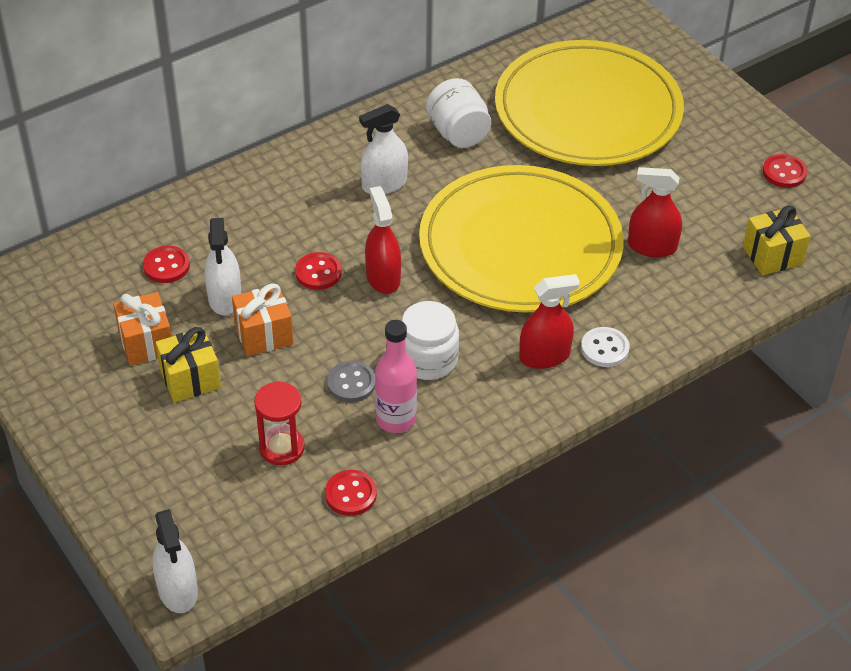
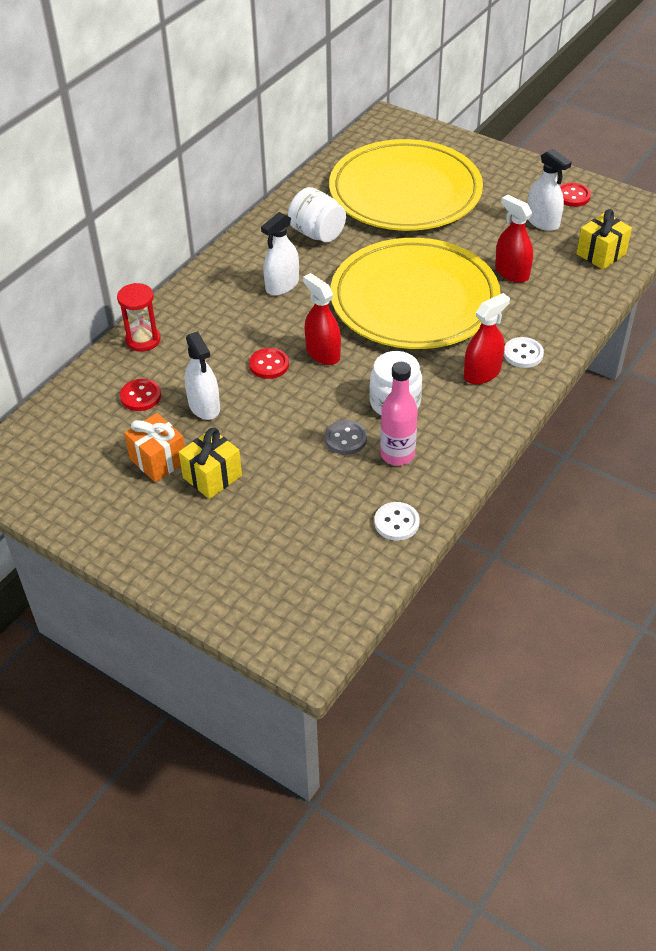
camera: 20 degrees left, 0 degrees up
(178, 590) = (300, 646): white spray bottle -> white spray bottle (542, 222)
(264, 334) = (253, 424): orange gift -> none
(282, 447) = (319, 505): red hourglass -> red hourglass (143, 340)
(350, 494) = (396, 522): red button -> white button
(652, 246) = (512, 272): red spray bottle -> red spray bottle turned 60 degrees clockwise

